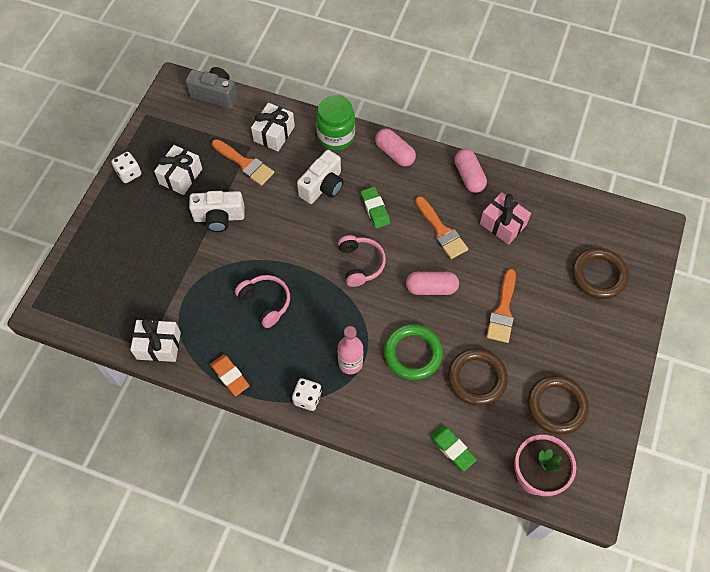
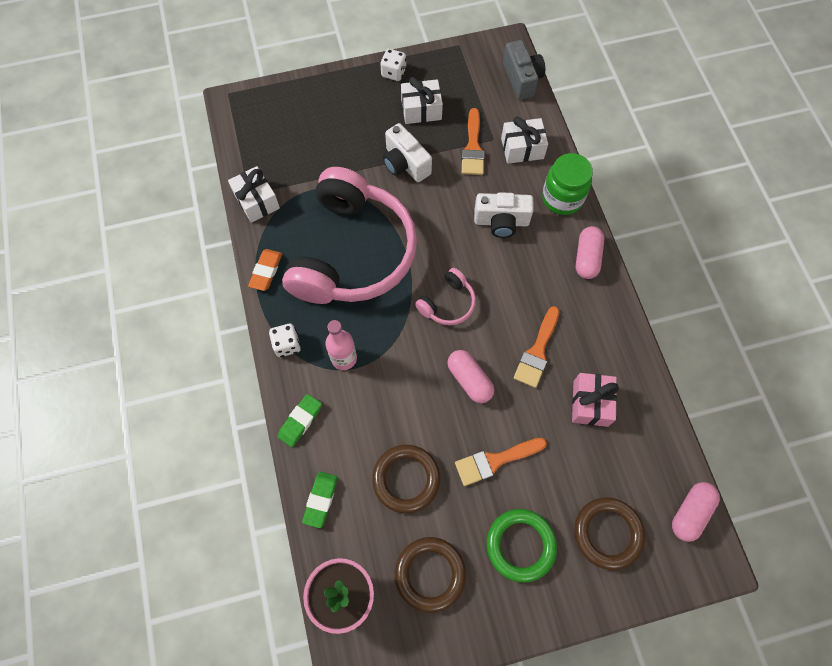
camera: 55 degrees right, 5 degrees up
(266, 302) = (353, 252): pink headphones -> pink headphones, size x2.44
(375, 209) = (513, 279): green eraser -> green eraser (300, 421)
(412, 353) = (391, 405): green ring -> green ring (520, 545)
(469, 176) = (618, 339): pink capsule -> pink capsule (690, 513)

